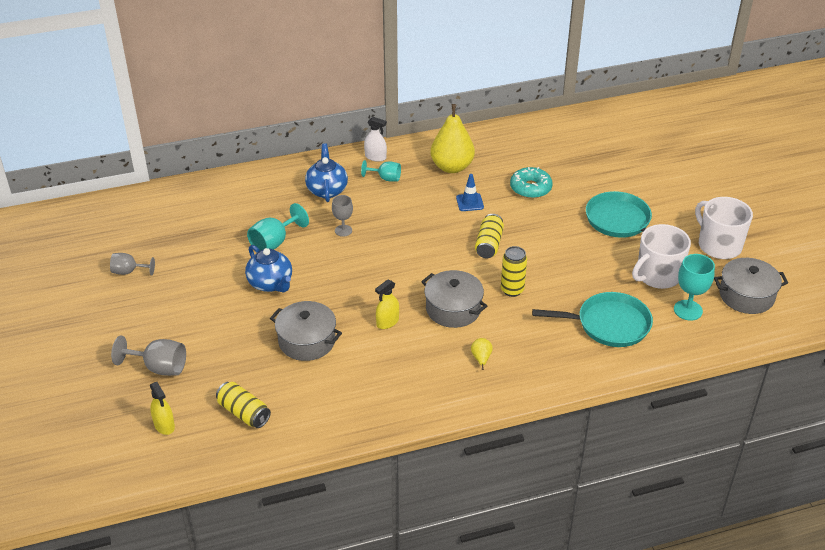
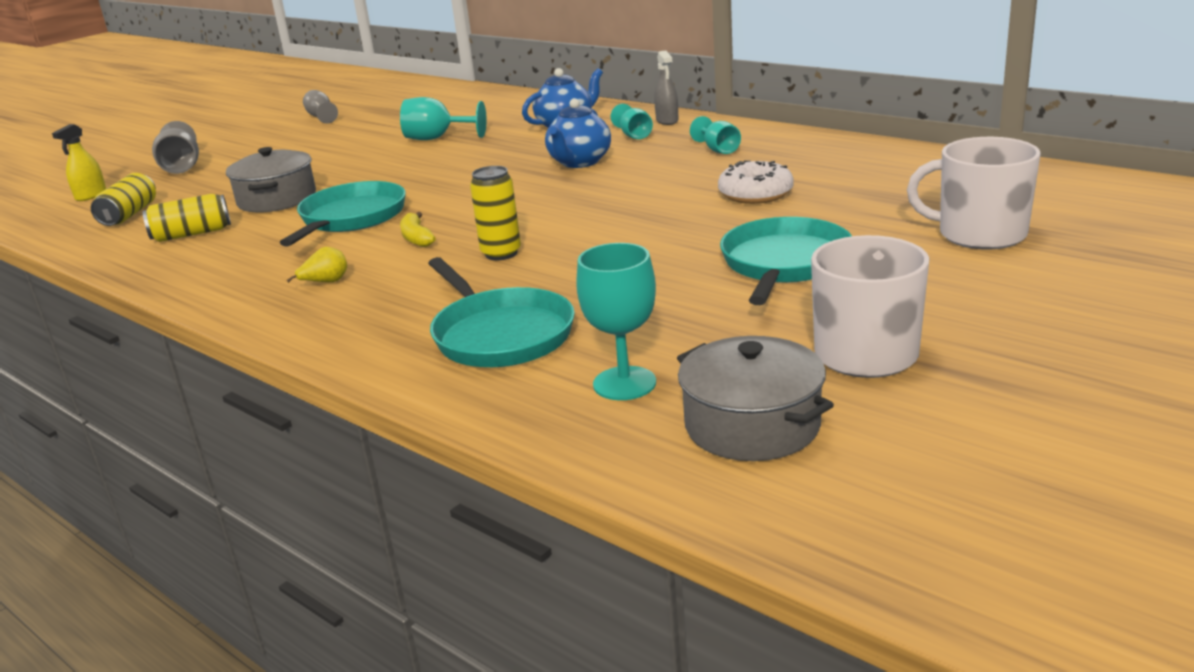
camera: 60 degrees right, 15 degrees down
(271, 284) = (363, 158): blue teapot -> blue teapot (579, 162)
(343, 230) = (501, 152): grey goblet -> none
(375, 157) = (667, 120): white spray bottle -> grey spray bottle
(387, 322) = (351, 218): yellow spray bottle -> turquoise pan
(452, 167) = (718, 150): yellow pear -> turquoise goblet
(453, 309) = (416, 238): grey pot -> yellow banana
(469, 202) = (659, 178): blue traffic cone -> none
(489, 244) = (585, 213): yellow can -> yellow can (192, 234)
(530, 188) = (755, 194): turquoise donut -> white donut
(657, 275) = (686, 331): white mug -> white mug (979, 234)

